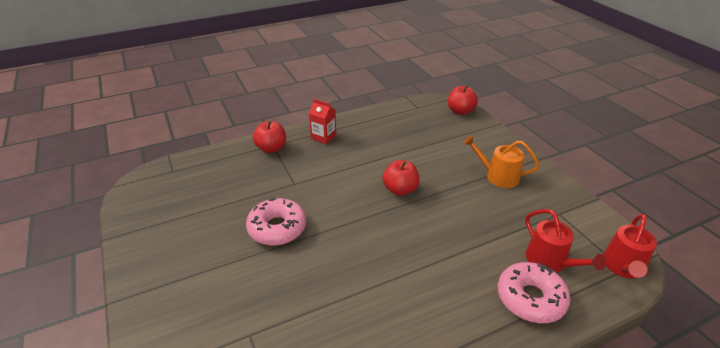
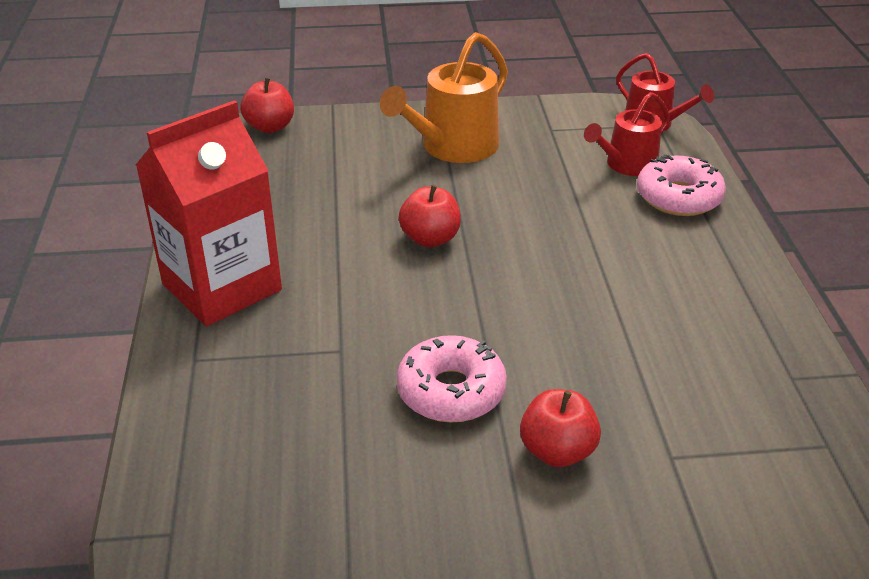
camera: 70 degrees left, 0 degrees up
(271, 148) = (206, 362): red apple -> red apple (557, 451)
(323, 137) = (222, 287): red carton -> red carton, size x2.26
(498, 176) = (453, 147): orange watering can -> orange watering can, size x1.55
(549, 261) = (627, 165): red watering can -> red watering can turned 150 degrees clockwise

